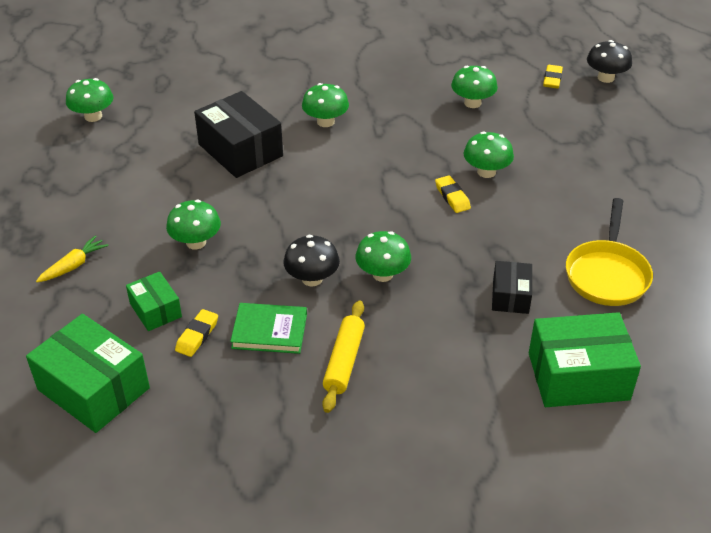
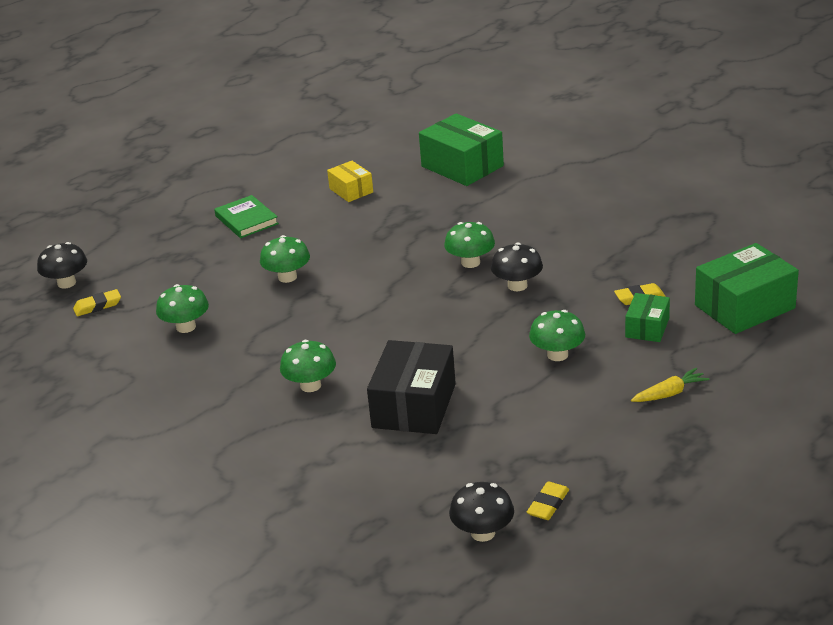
camera: 125 degrees left, 10 degrees down
(74, 265) = (670, 393): yellow carrot -> yellow carrot turned 150 degrees clockwise
(93, 116) = (483, 533): green mushroom -> black mushroom
(93, 389) = (744, 307): green box -> green box turned 60 degrees clockwise
(269, 331) = (590, 274): green book -> green book (246, 220)
(344, 361) = (571, 236): yellow rolling pin -> none
(452, 197) = (341, 276): yellow eraser -> yellow eraser (548, 504)
(510, 296) = (422, 211): black box -> none
(607, 274) = (351, 190): yellow pan -> yellow box

